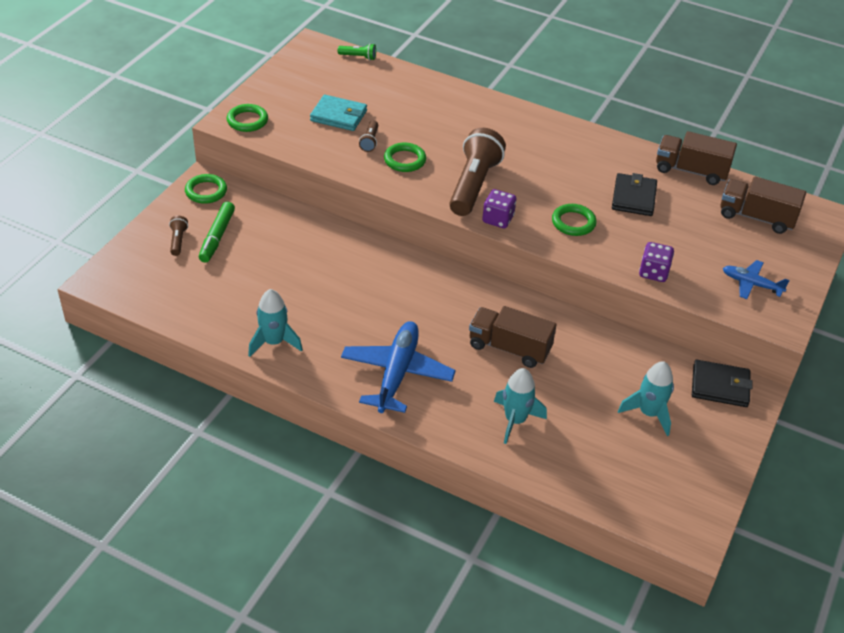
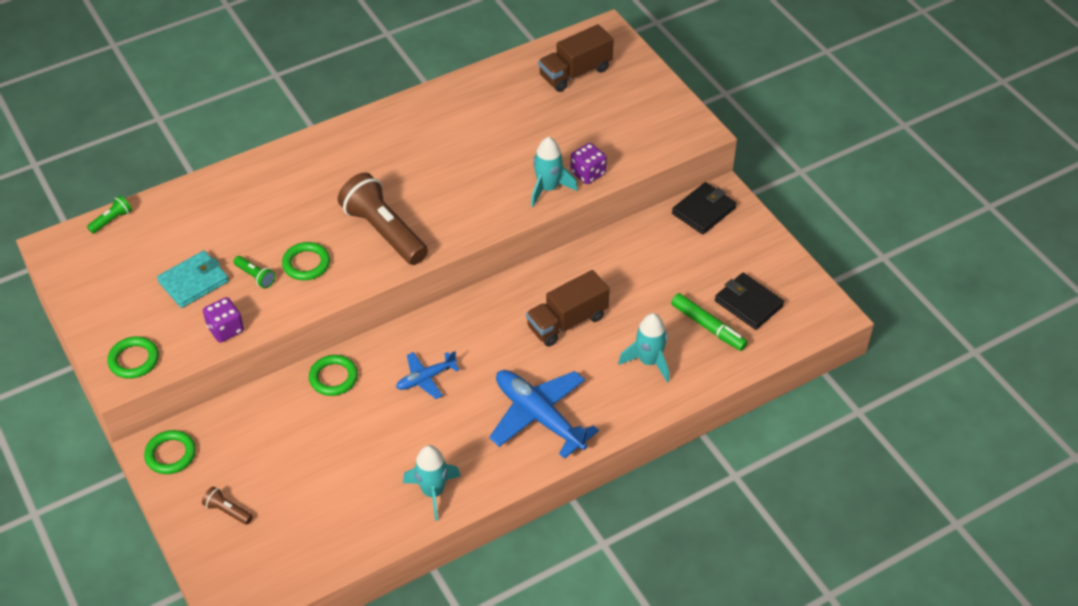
camera: 55 degrees left, 5 degrees up
(217, 237) = (249, 474): green marker -> green marker (708, 327)
(370, 141) = (255, 276): brown flashlight -> green flashlight
(498, 219) = (443, 239): purple dice -> purple dice (225, 329)
(573, 222) = (489, 190): green ring -> green ring (333, 378)
(633, 197) = (490, 133): black wallet -> black wallet (748, 303)
(649, 413) = (700, 271): turquoise rocket -> turquoise rocket (548, 188)
(691, 171) = (488, 78): brown truck -> none
(751, 284) = (645, 122): blue plane -> blue plane (425, 378)

